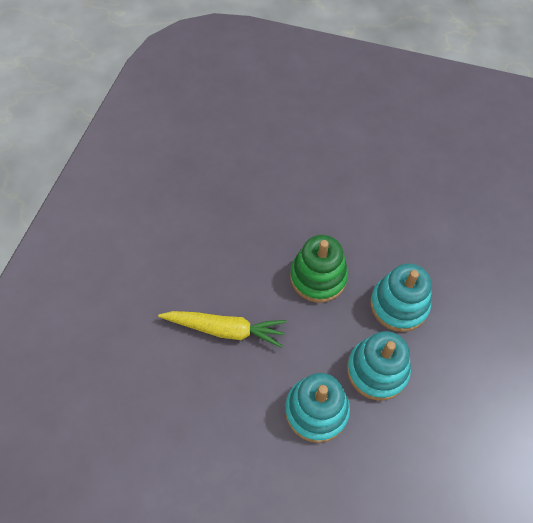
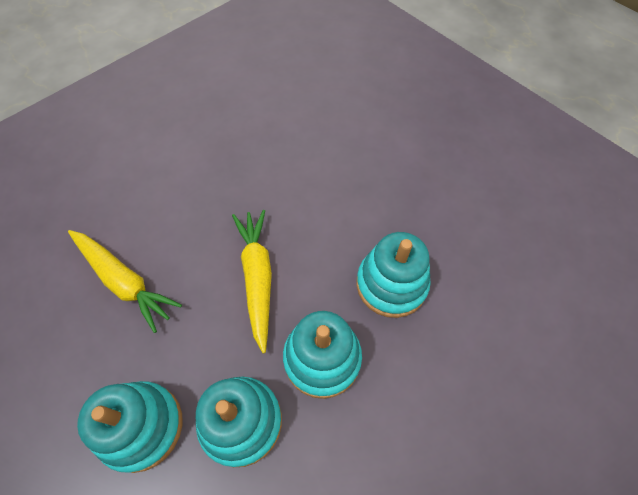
camera: 30 degrees right, 0 degrees up
(318, 277) = (257, 278): green stacking toy -> yellow carrot
(408, 235) = (391, 284): none -> turquoise stacking toy

